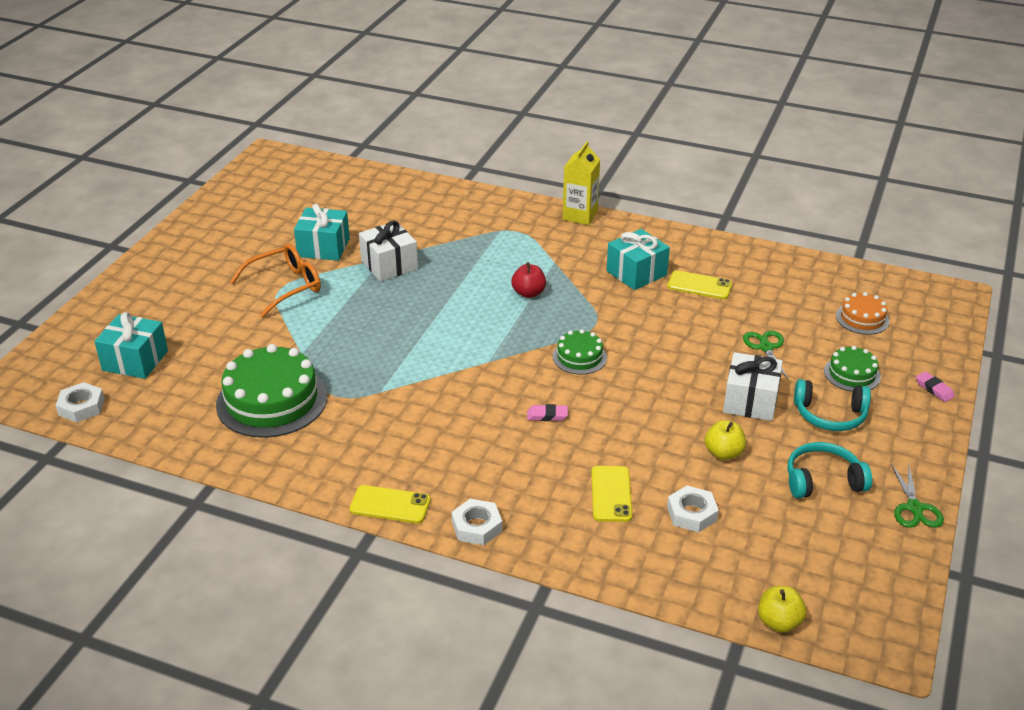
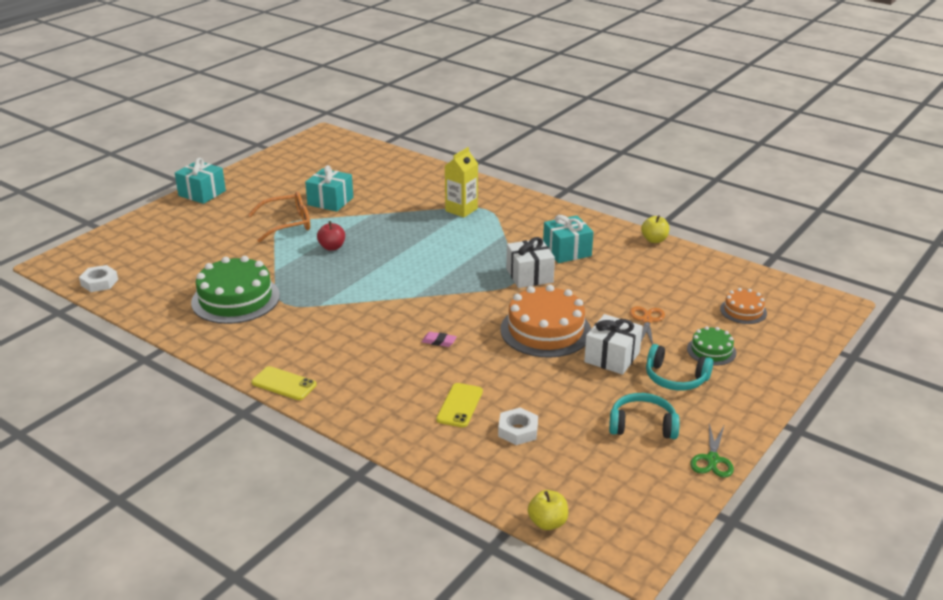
camera: 15 degrees right, 5 degrees down
(135, 360) = (153, 258): turquoise gift -> turquoise gift (202, 193)
(389, 265) = (373, 219): white gift -> white gift (529, 275)
(477, 526) = (341, 410): white nut -> none
(528, 293) = (471, 253): red apple -> red apple (332, 247)
(579, 357) = (487, 304): green cake -> none
(580, 215) = (542, 204): yellow carton -> yellow carton (461, 210)
(661, 379) = (545, 330): none -> orange cake
(699, 285) = (615, 267): yellow phone -> none
(723, 453) = (568, 391): yellow apple -> yellow apple (654, 240)
(766, 347) = (646, 320): green scissors -> orange scissors
(934, 389) = (779, 373): pink eraser -> none

